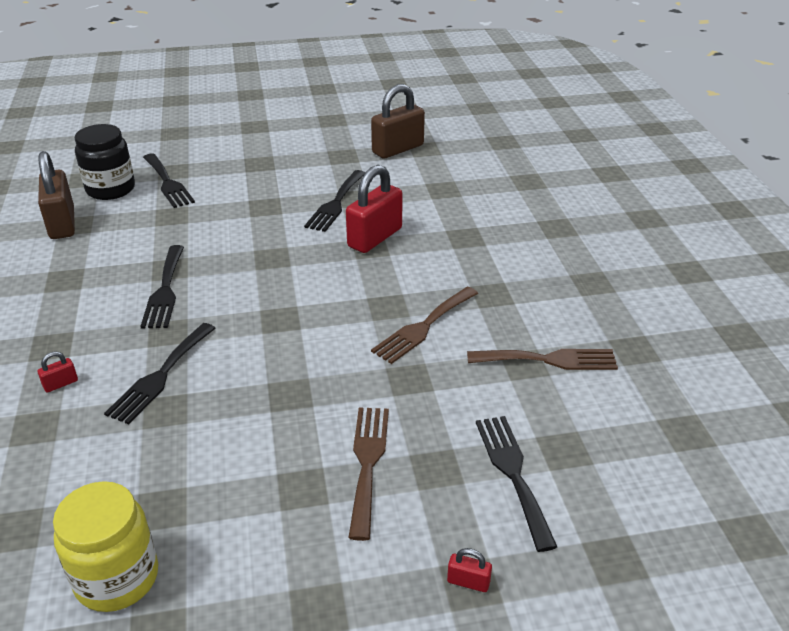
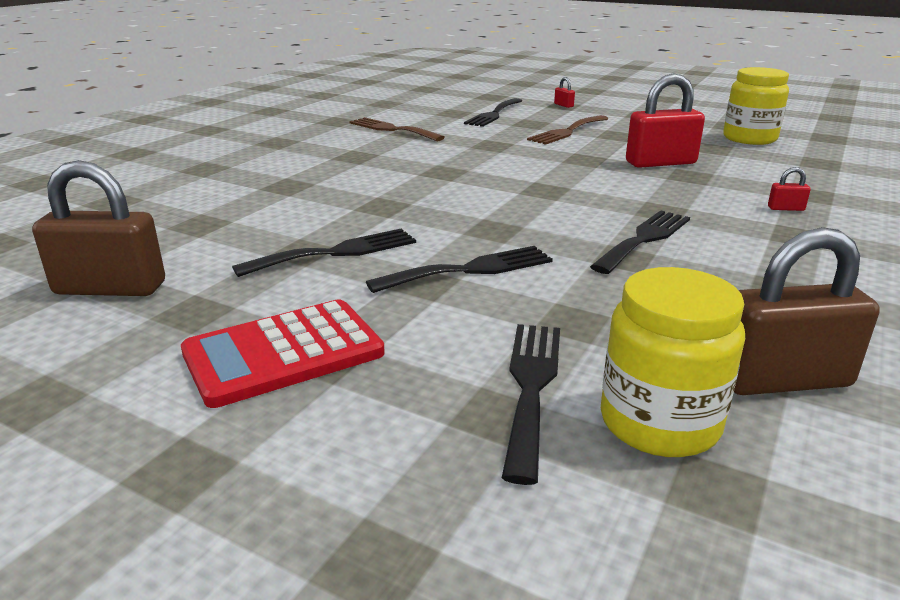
camera: 140 degrees left, 10 degrees down
(62, 223) = (782, 379): brown padlock -> brown padlock turned 60 degrees clockwise
(110, 189) = (659, 423): black jar -> yellow jar
(160, 376) = (684, 189): black fork -> black fork (470, 270)
(277, 158) = (283, 353): none -> red calculator
(375, 238) = (363, 210): red padlock -> red padlock (660, 163)
(423, 327) = (439, 157): brown fork -> none

